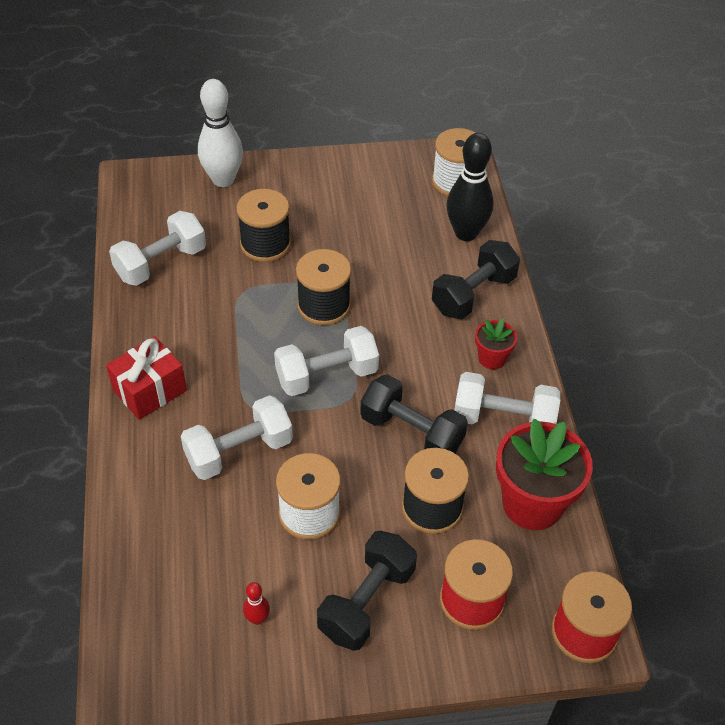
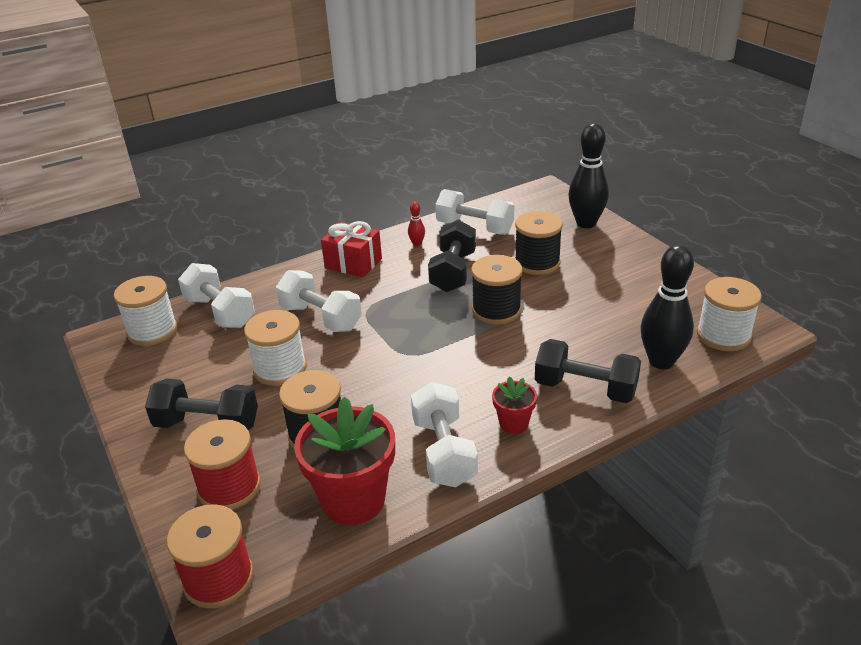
camera: 70 degrees right, 15 degrees down
(150, 630) = (152, 331): none -> white spool
(223, 180) = (586, 223): white bowling pin -> black bowling pin
(257, 618) = (175, 374): red bowling pin -> red bowling pin (417, 244)
(326, 375) = (422, 335): white dumbbell -> white dumbbell (220, 312)
(411, 432) = (392, 398): black dumbbell -> black dumbbell (453, 272)

